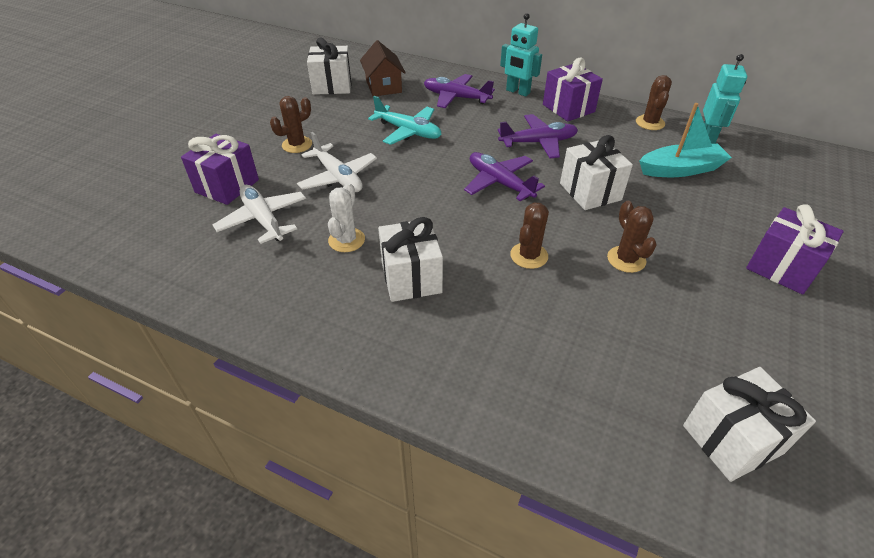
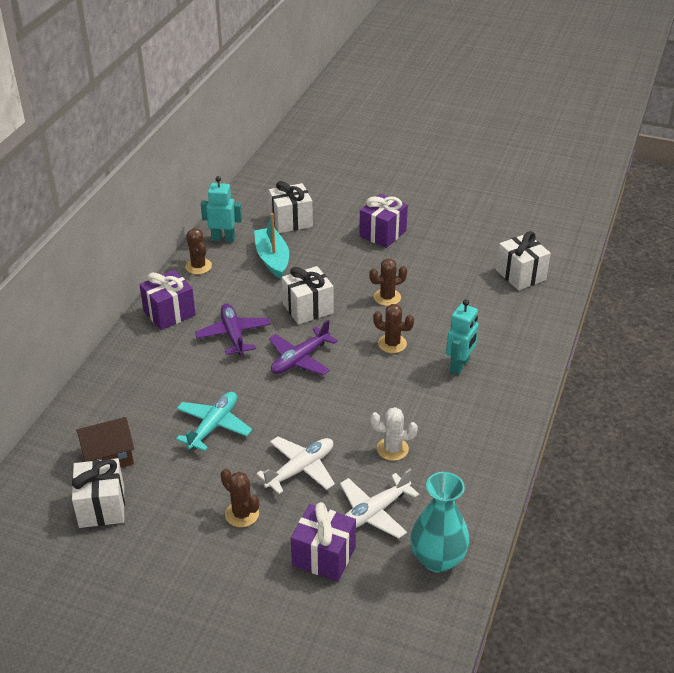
camera: 95 degrees left, 5 degrees down
(181, 259) = (437, 559): none -> turquoise vase
(411, 278) = (429, 405): white gift -> white gift (291, 221)
(456, 97) = (141, 393): purple plane -> none
(517, 92) = (132, 347): turquoise robot -> turquoise robot (459, 365)
(650, 123) = (198, 266): brown cactus -> brown cactus turned 60 degrees clockwise

